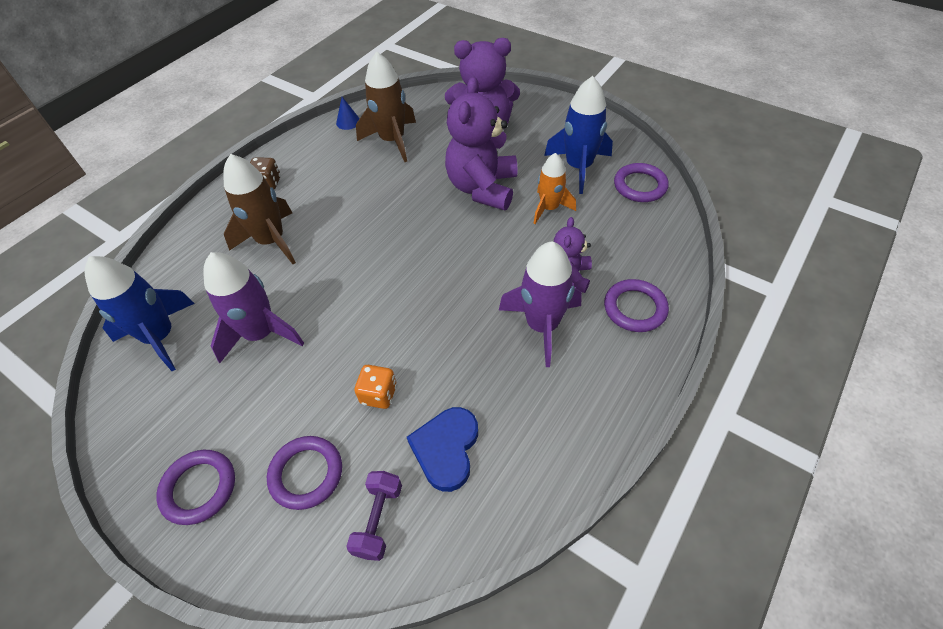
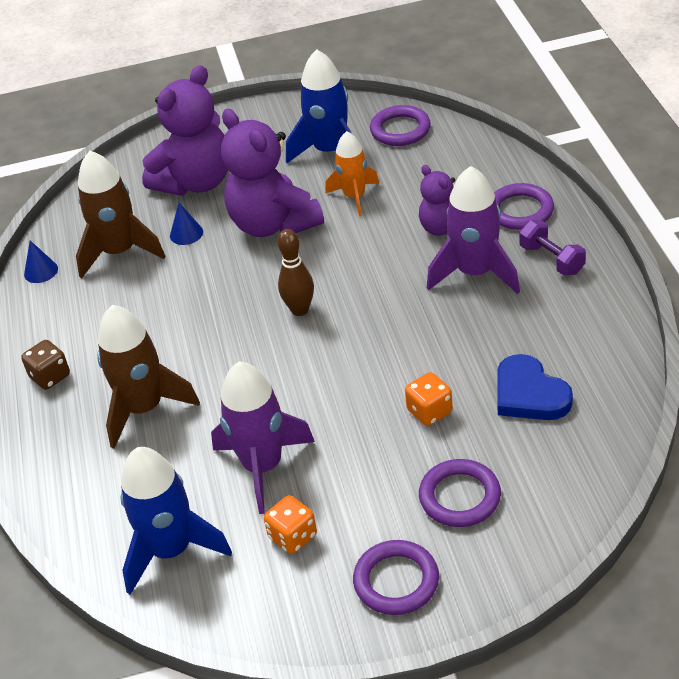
camera: 45 degrees left, 10 degrees down
(207, 394) = (293, 537): none -> orange dice
(378, 520) = (551, 468): purple dumbbell -> purple dumbbell (551, 259)
(417, 254) = (300, 310): none -> brown bowling pin
(435, 156) = (186, 233): none -> blue cone

